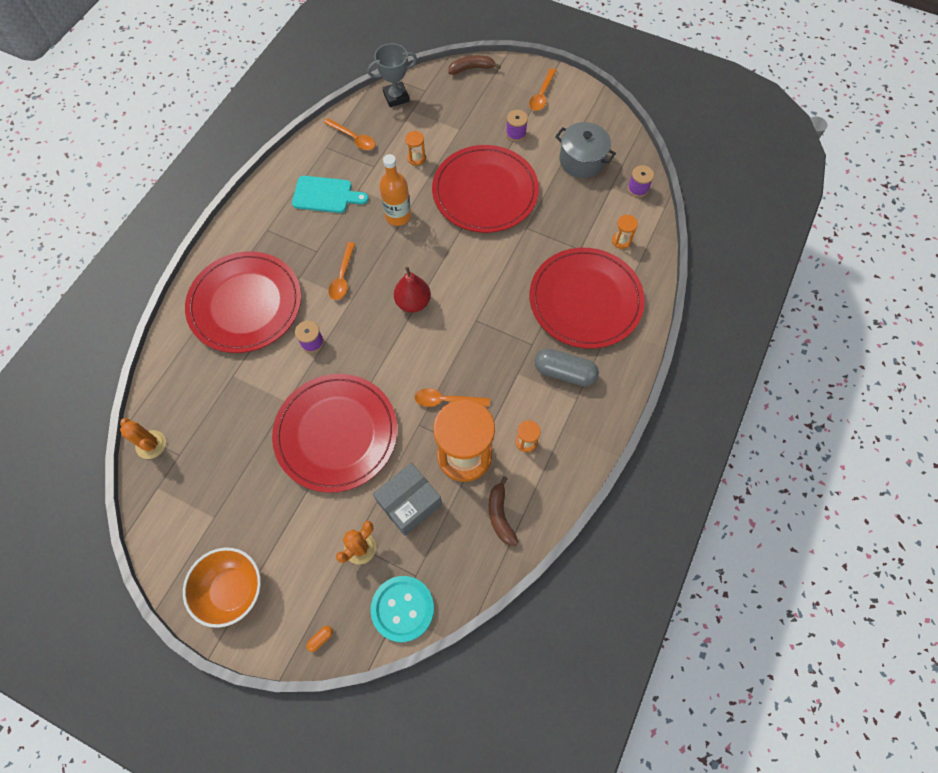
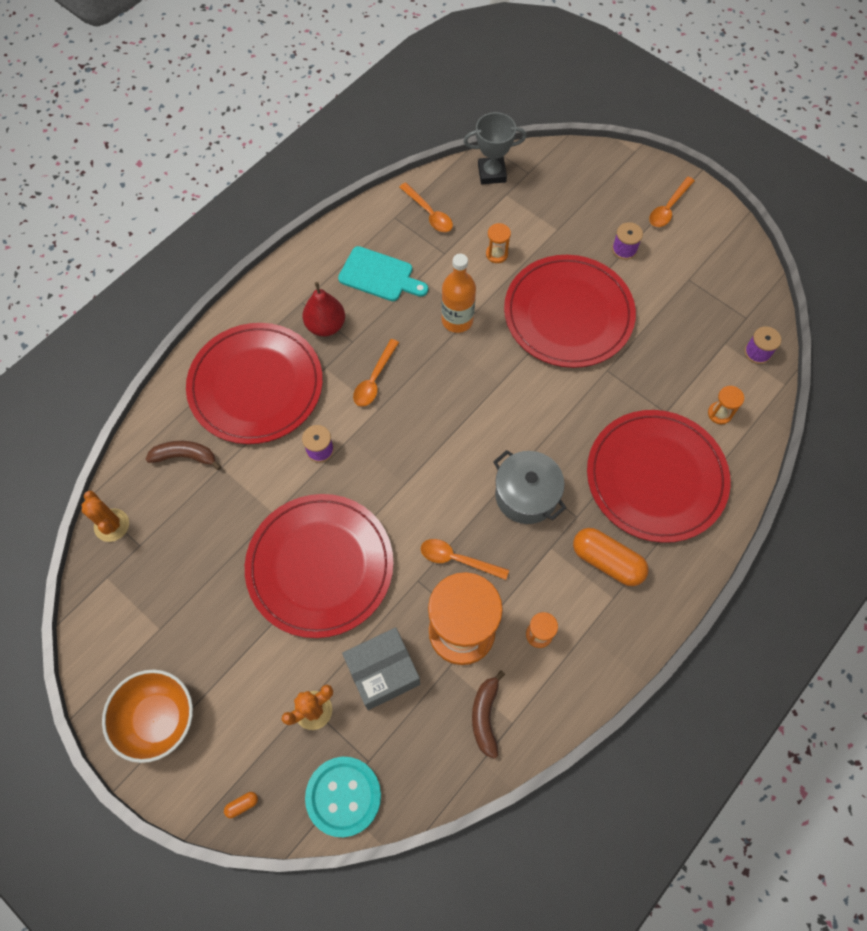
camera: 15 degrees right, 0 degrees up
(413, 302) = (448, 430): red pear -> red pear (326, 325)
(471, 68) = (591, 157): brown banana -> brown banana (185, 456)
(564, 372) = (607, 561): grey capsule -> orange capsule
(581, 160) = (696, 301): grey pot -> grey pot (526, 495)

